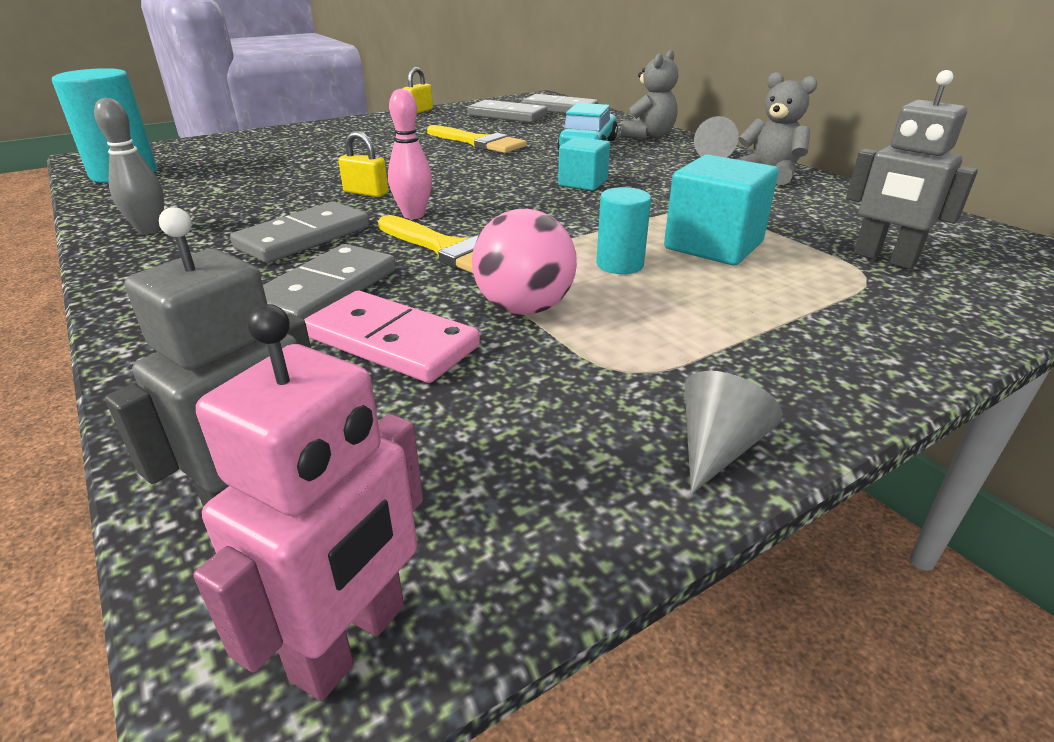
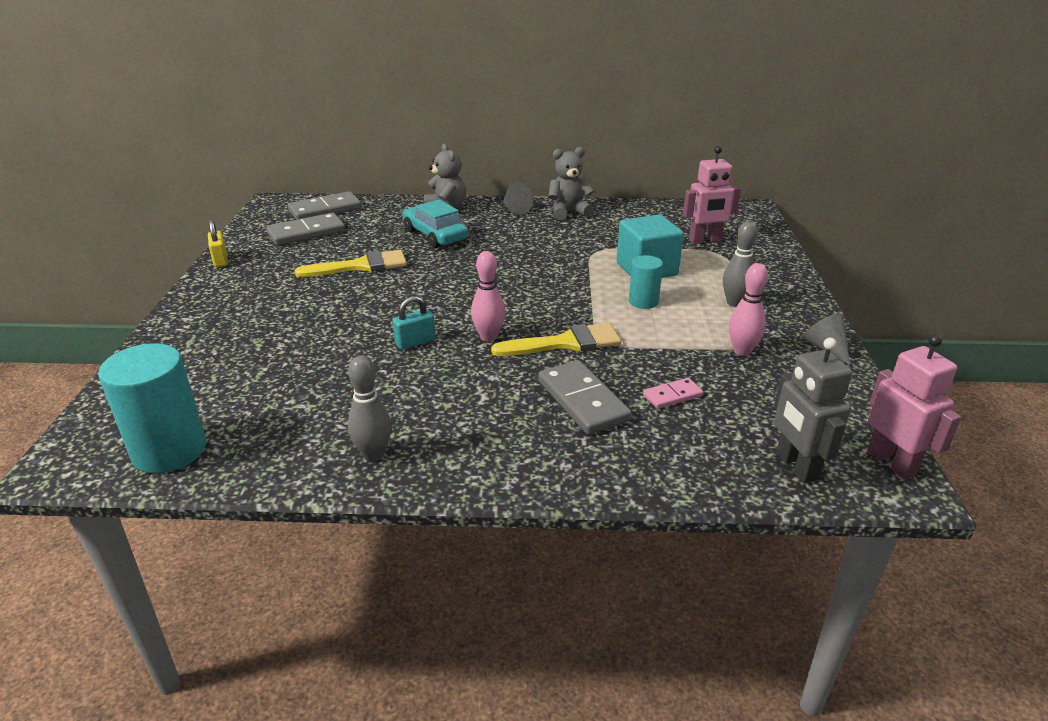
camera: 55 degrees left, 0 degrees up
(304, 237) = (479, 388): grey domino -> none
(366, 193) = (415, 342): yellow padlock -> turquoise padlock
(392, 342) = (672, 395): pink domino -> pink domino, size x0.54
(524, 308) = (669, 346): pink ball -> none
(583, 183) = (506, 264): turquoise cube -> none
(587, 365) = (742, 351): none -> pink bowling pin
(731, 325) = (734, 303): none -> grey bowling pin
(884, 259) = (705, 240): grey robot -> pink robot

